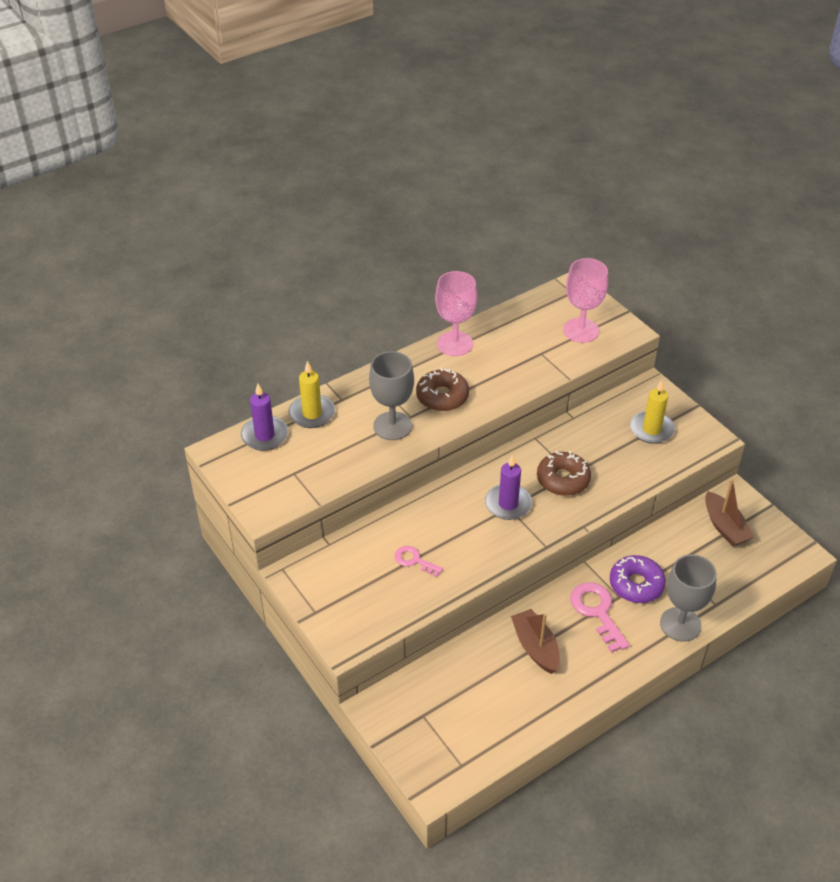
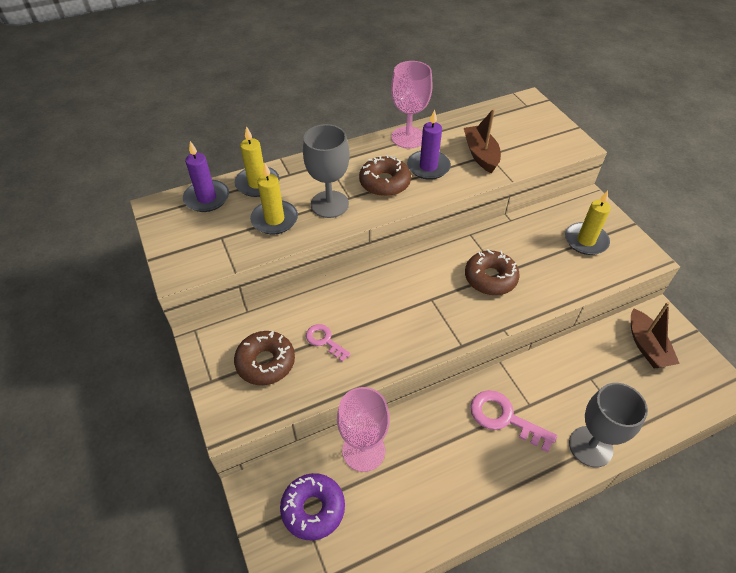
camera: 10 degrees right, 5 degrees up
(342, 448) = (274, 219): none -> yellow candle
(363, 588) = (265, 362): none -> brown donut
(508, 504) = (431, 295): purple candle -> purple candle (428, 167)
(535, 647) = (434, 448): brown boat -> brown boat (480, 154)
(581, 330) = (530, 139): pink goblet -> pink goblet (363, 450)
(597, 612) = (504, 418): pink key -> pink key turned 45 degrees counterclockwise
(636, 584) = (549, 394): purple donut -> purple donut (313, 509)

